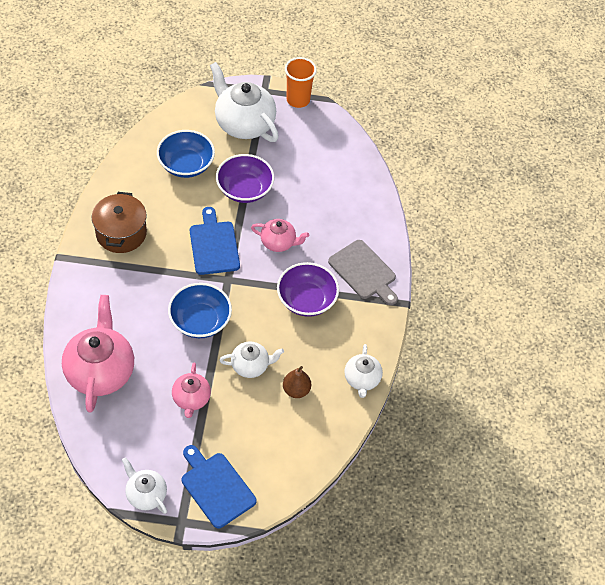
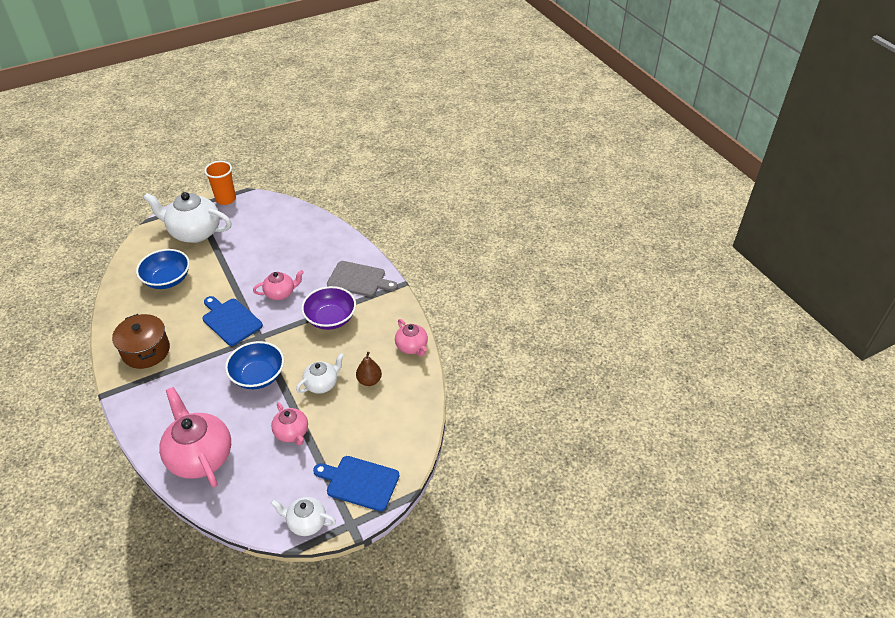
camera: 30 degrees left, 10 degrees down
(244, 189) = (227, 273): purple bowl -> none
(362, 379) = (412, 347): white teapot -> pink teapot

